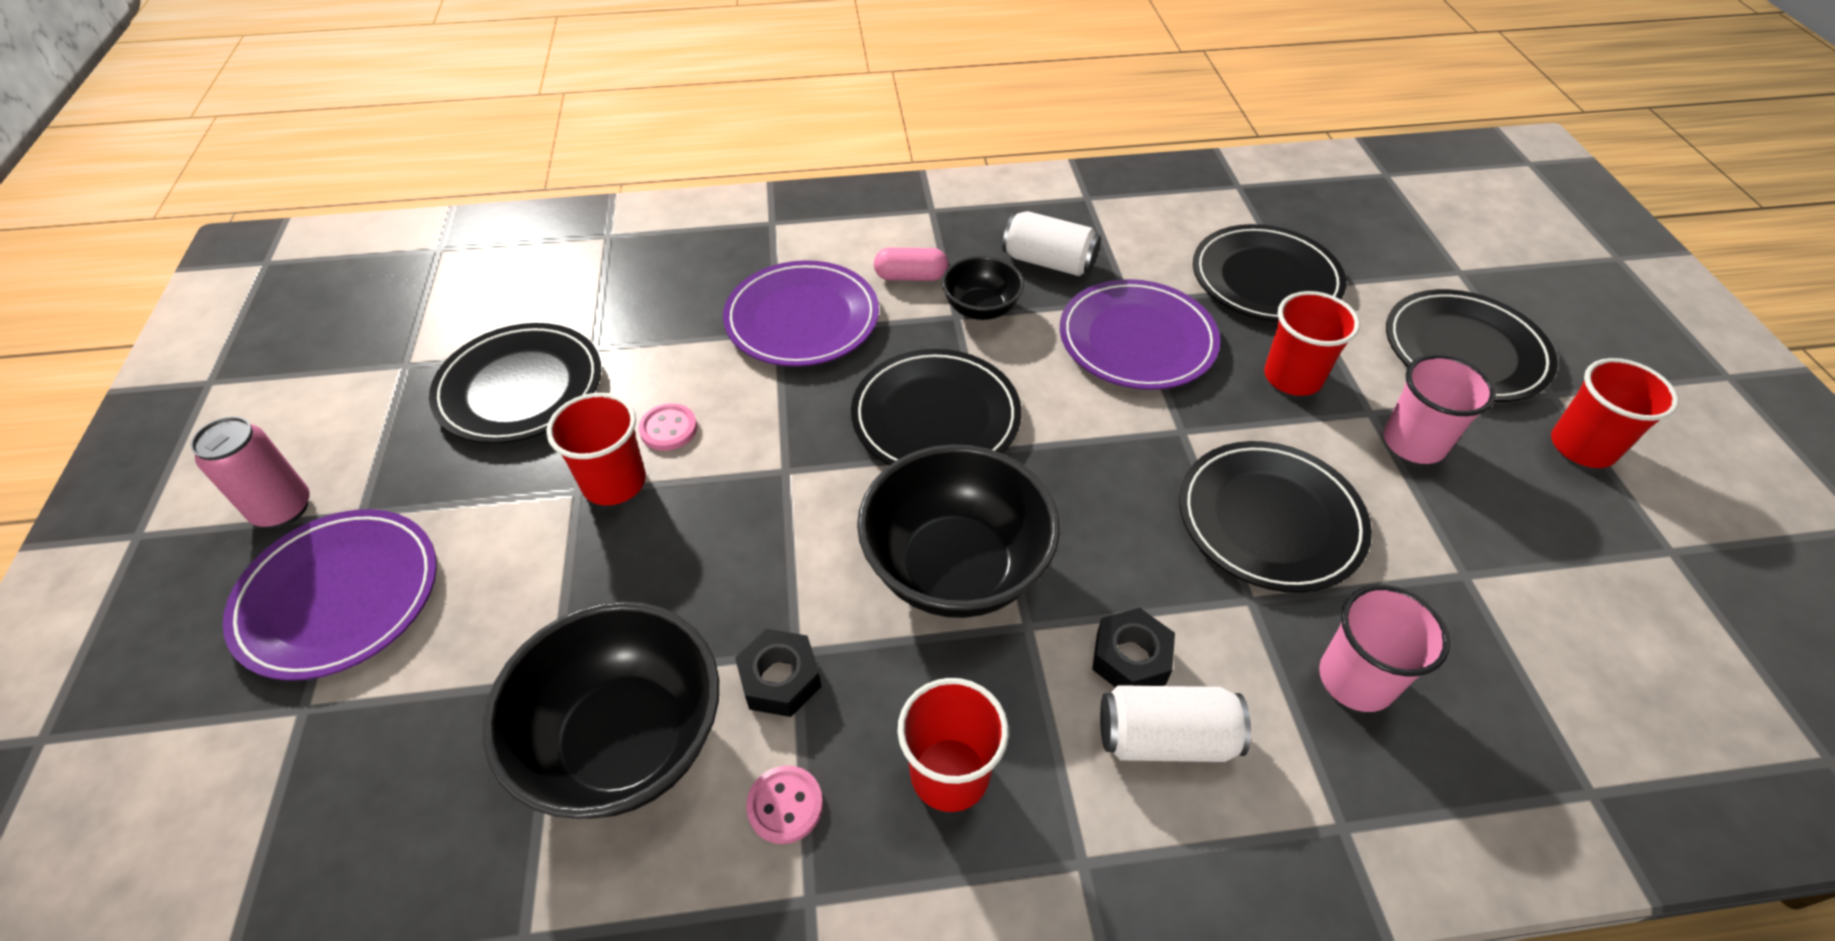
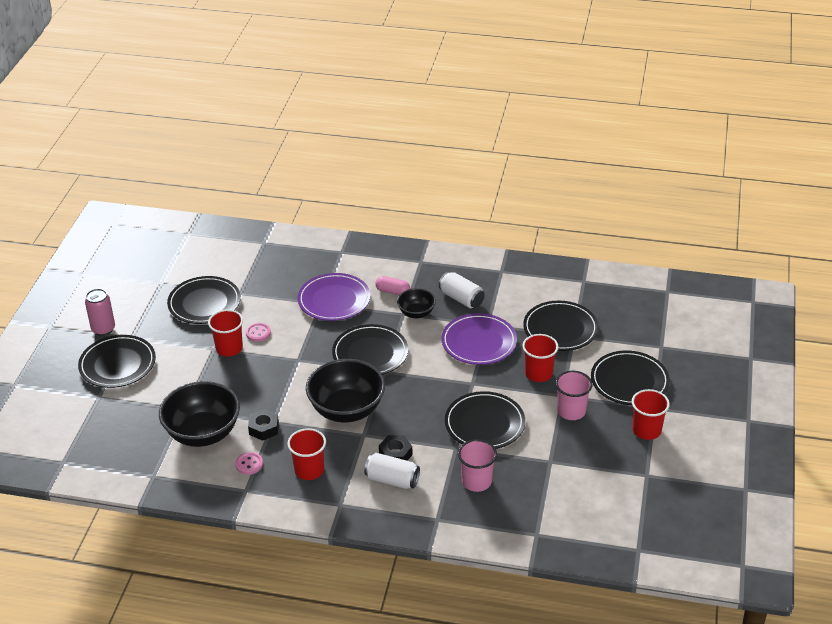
camera: 20 degrees right, 10 degrees down
(339, 597) = (117, 364): purple plate -> black plate

